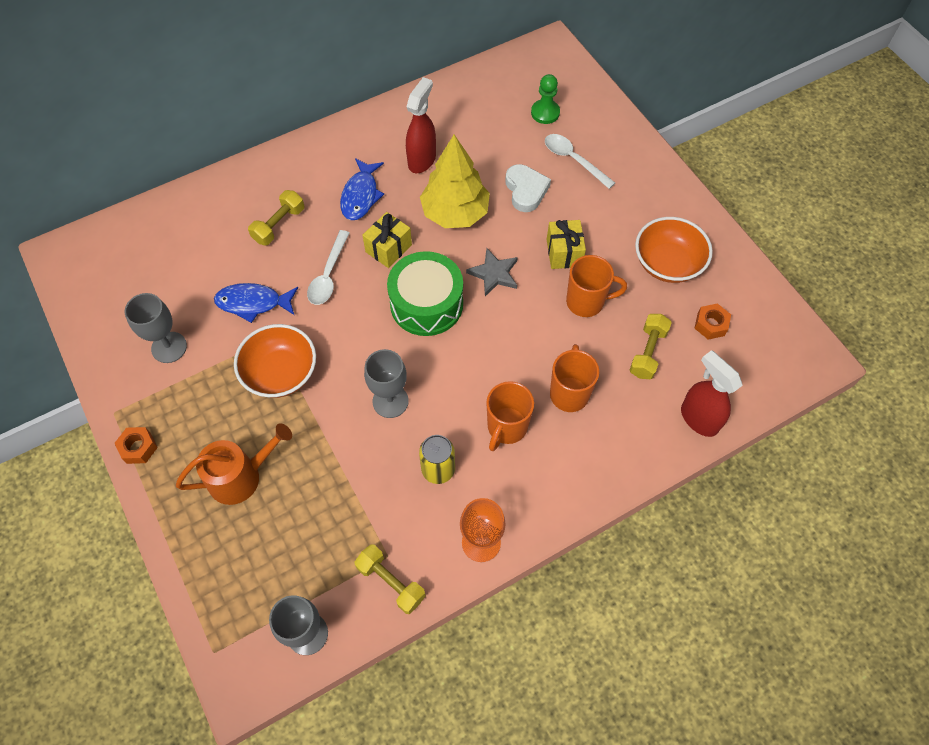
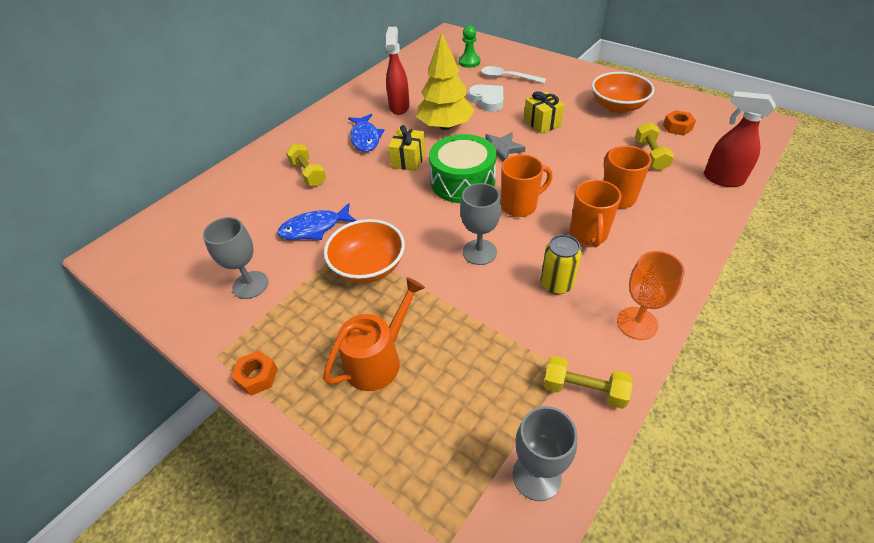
camera: 20 degrees left, 15 degrees down
(279, 225) = (308, 173): yellow dumbbell -> yellow dumbbell turned 45 degrees counterclockwise
(328, 275) = (369, 190): white spoon -> none
(586, 302) = (581, 143): orange mug -> orange mug (520, 206)

